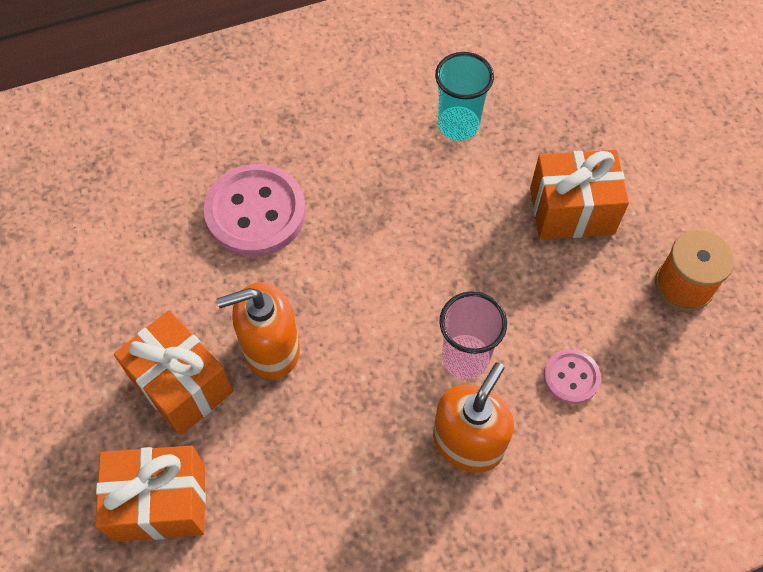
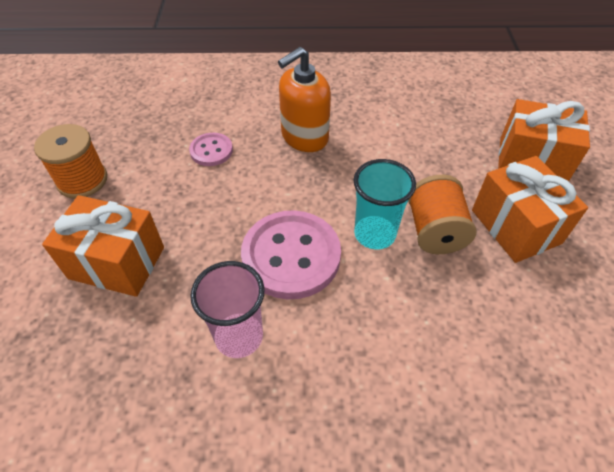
camera: 160 degrees left, 10 degrees down
(255, 212) = (428, 364): pink button -> pink button (291, 256)
(271, 348) = (434, 231): orange soap dispenser -> orange spool
(458, 125) = (159, 398): turquoise cup -> turquoise cup (374, 234)
(465, 358) = (279, 182): pink cup -> pink cup (239, 337)

